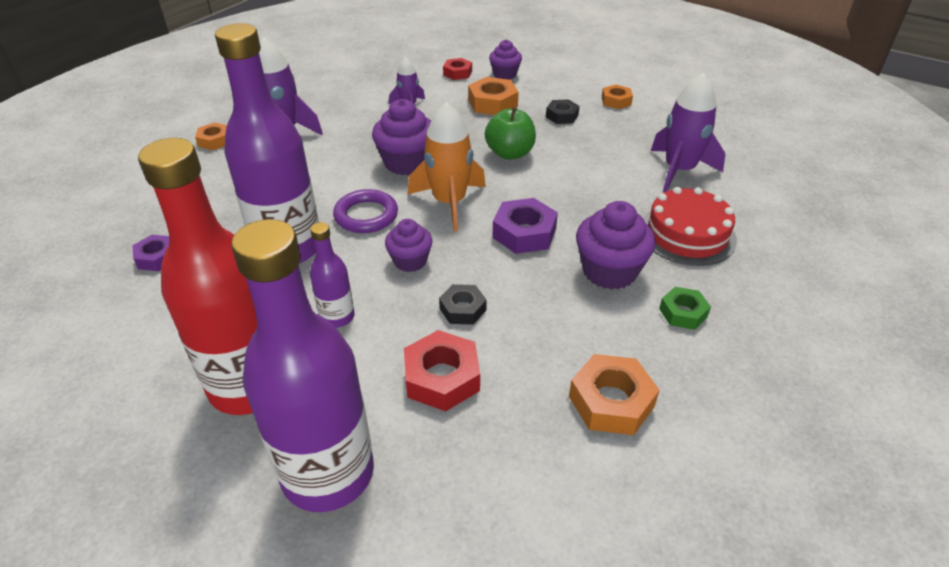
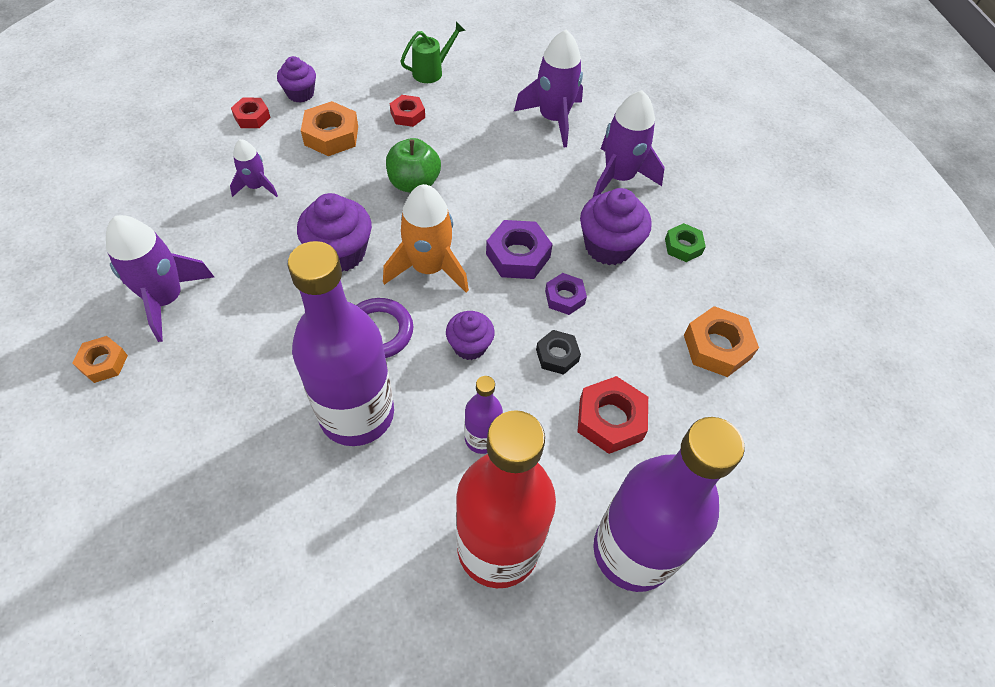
camera: 50 degrees left, 15 degrees up
(157, 257) = (248, 524): purple nut -> purple nut (564, 297)
(562, 116) = (407, 115): black nut -> red nut
(616, 101) = (431, 71): orange nut -> green watering can
(687, 234) = (618, 177): red cake -> purple rocket

